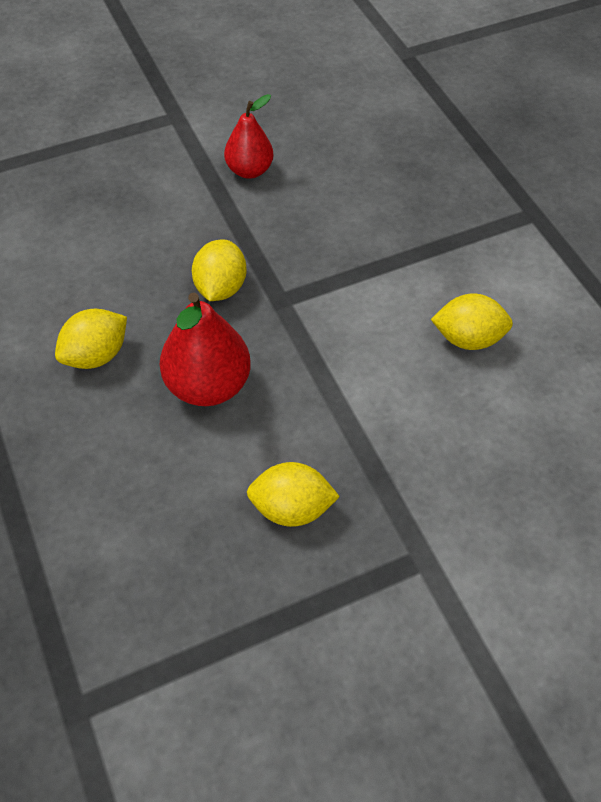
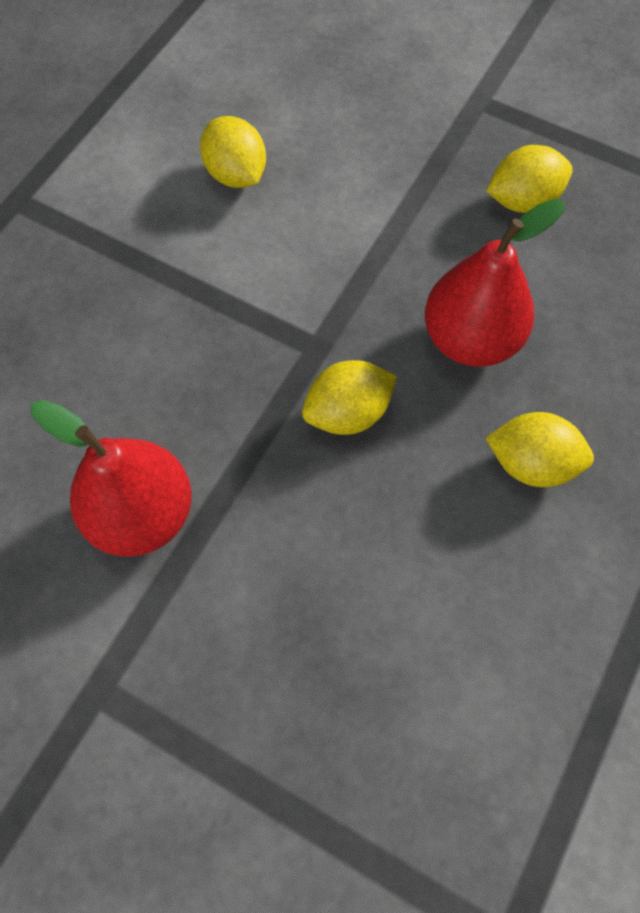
camera: 125 degrees left, 10 degrees up
(249, 170) = (142, 514): red pear -> red pear, size x1.52
(291, 508) = (522, 201): yellow lemon -> yellow lemon turned 75 degrees counterclockwise

